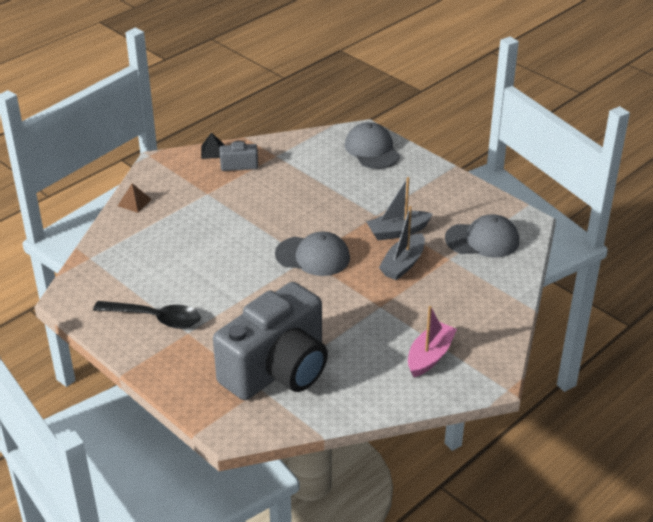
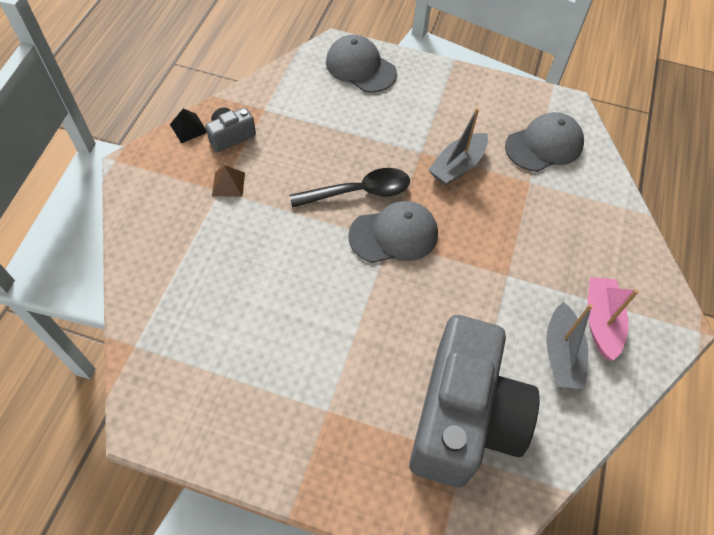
camera: 30 degrees left, 20 degrees up
(134, 202) = (140, 237): brown pyramid -> brown pyramid (228, 184)
(155, 318) = (275, 406): black spoon -> black spoon (359, 192)
(403, 264) = (491, 207): grey boat -> grey boat (561, 354)

